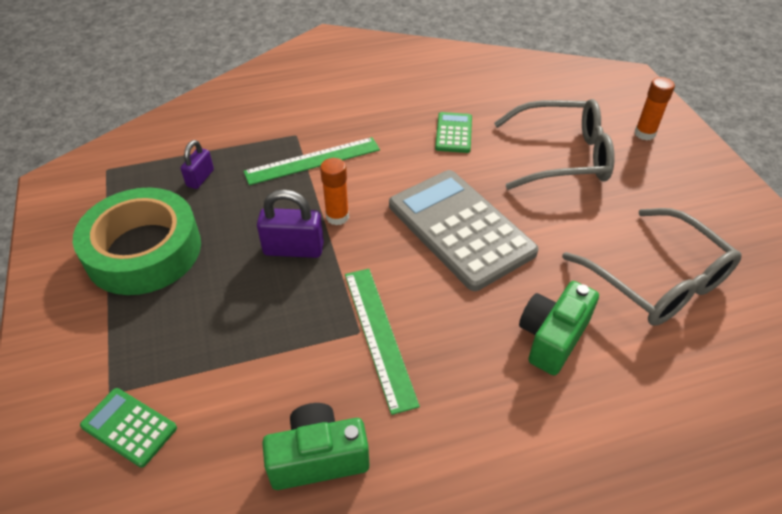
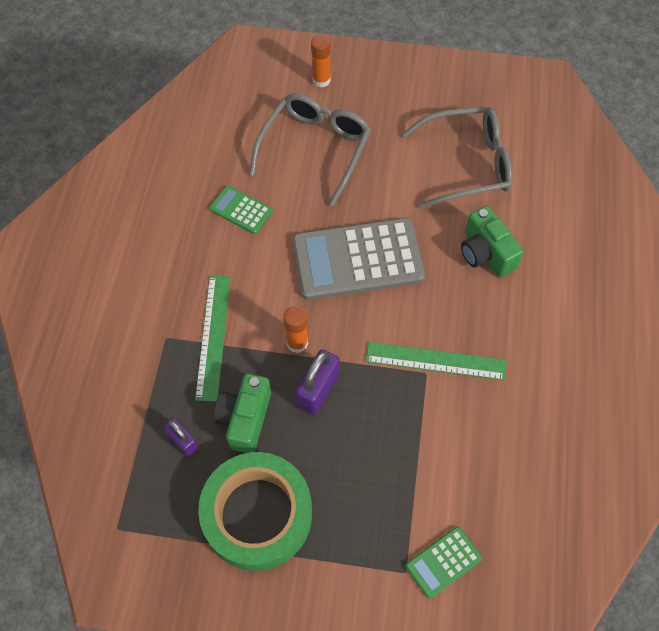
camera: 65 degrees left, 15 degrees up
(318, 458) = (519, 438): green camera -> green camera (245, 419)

